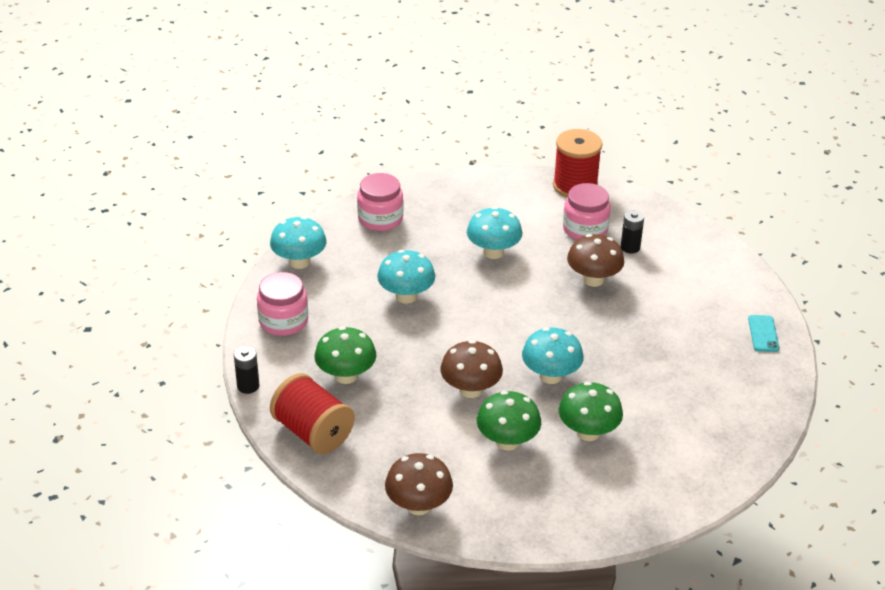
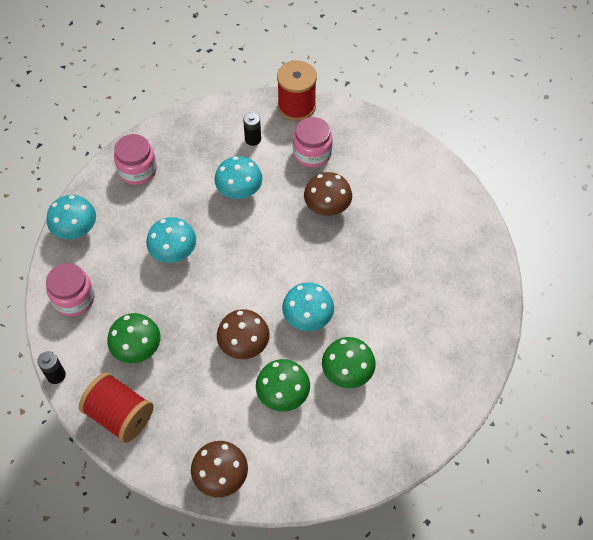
camera: 10 degrees left, 20 degrees up
(630, 247) = (352, 167): black battery -> black battery (253, 139)
(763, 334) = (473, 242): turquoise phone -> none

